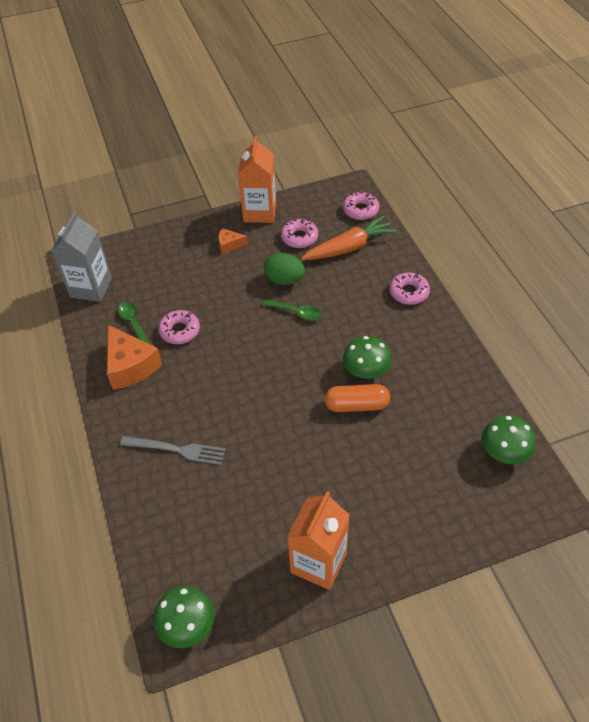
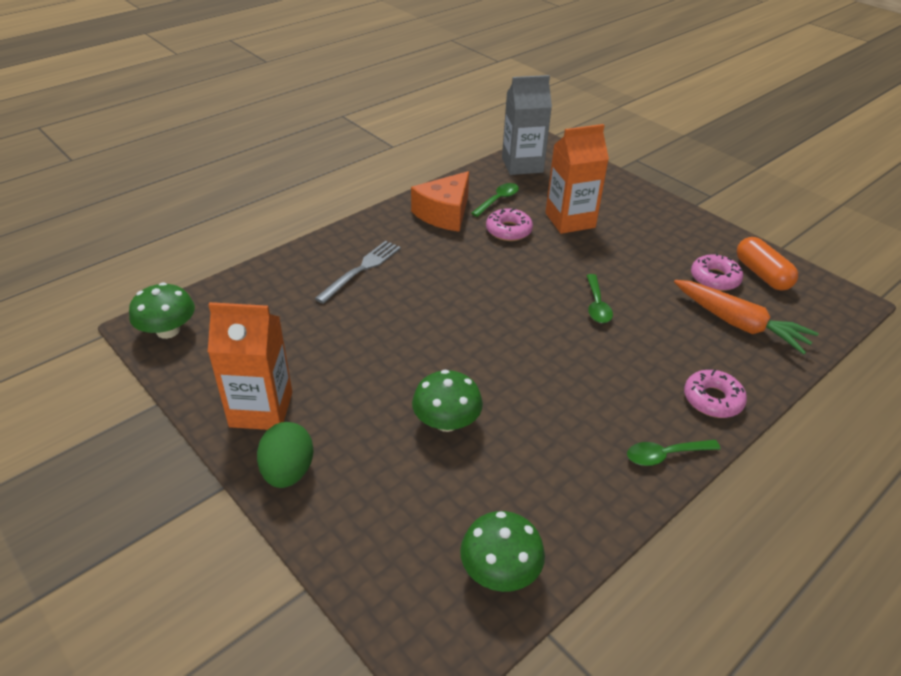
camera: 65 degrees right, 10 degrees down
(177, 450) = (361, 269): grey fork -> grey fork turned 135 degrees counterclockwise
(229, 245) = (653, 230): orange cheese -> none
(260, 212) = (724, 238): orange carton -> orange carton (570, 220)
(284, 280) = (638, 283): green egg -> green egg (288, 471)
(356, 405) = (492, 390): orange capsule -> orange capsule (762, 274)
(360, 210) = (815, 319): pink donut -> none
(366, 370) = (550, 387): green mushroom -> green mushroom (446, 421)
(444, 335) = (665, 455): none -> green spoon

